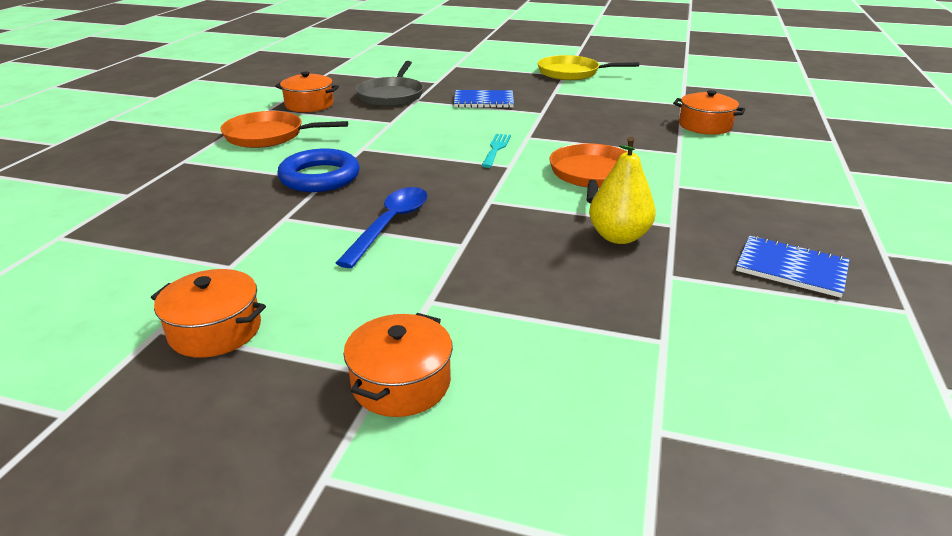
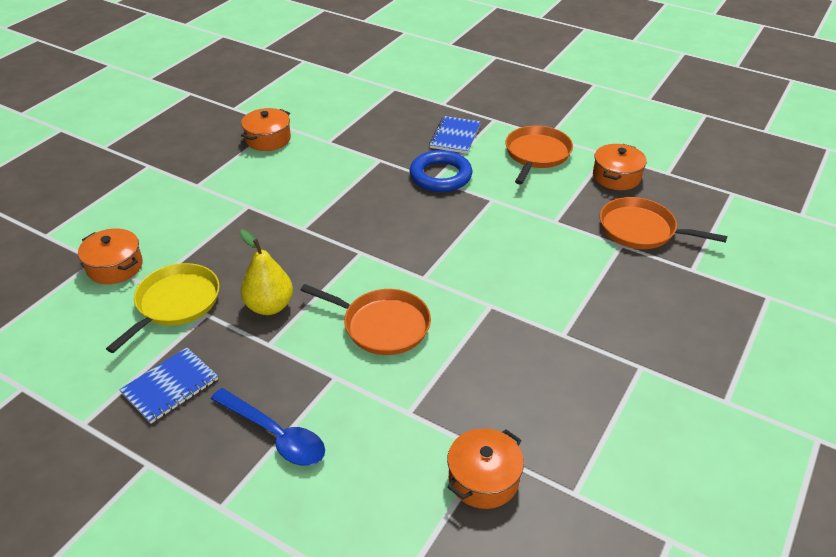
camera: 105 degrees right, 10 degrees up
(390, 225) = (347, 201): blue spoon -> blue spoon (275, 435)
(391, 95) = (641, 230): grey pan -> orange pan
(401, 383) = (187, 189): orange pot -> orange pot (115, 266)
(484, 101) = (613, 296): blue notebook -> blue notebook (455, 136)
(496, 149) = (466, 277): turquoise fork -> none
(572, 73) = (736, 413): yellow pan -> yellow pan (175, 303)

